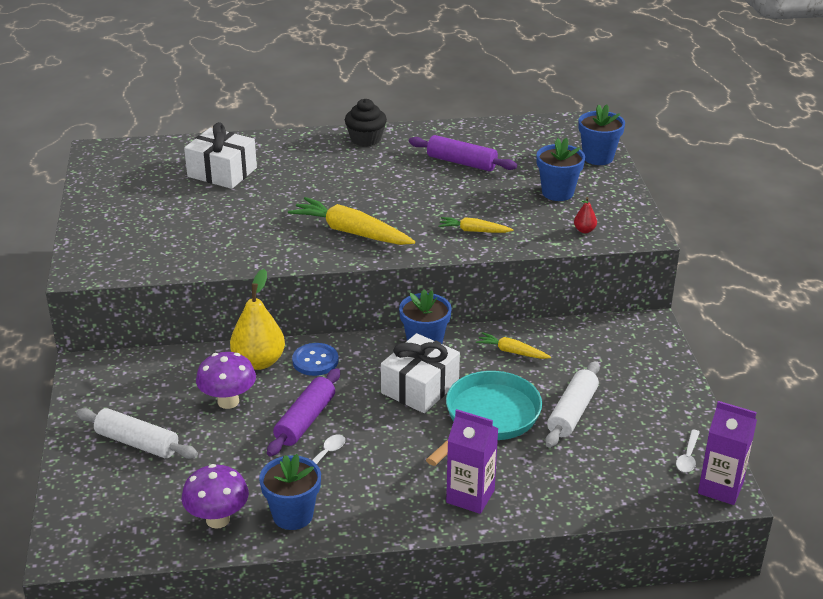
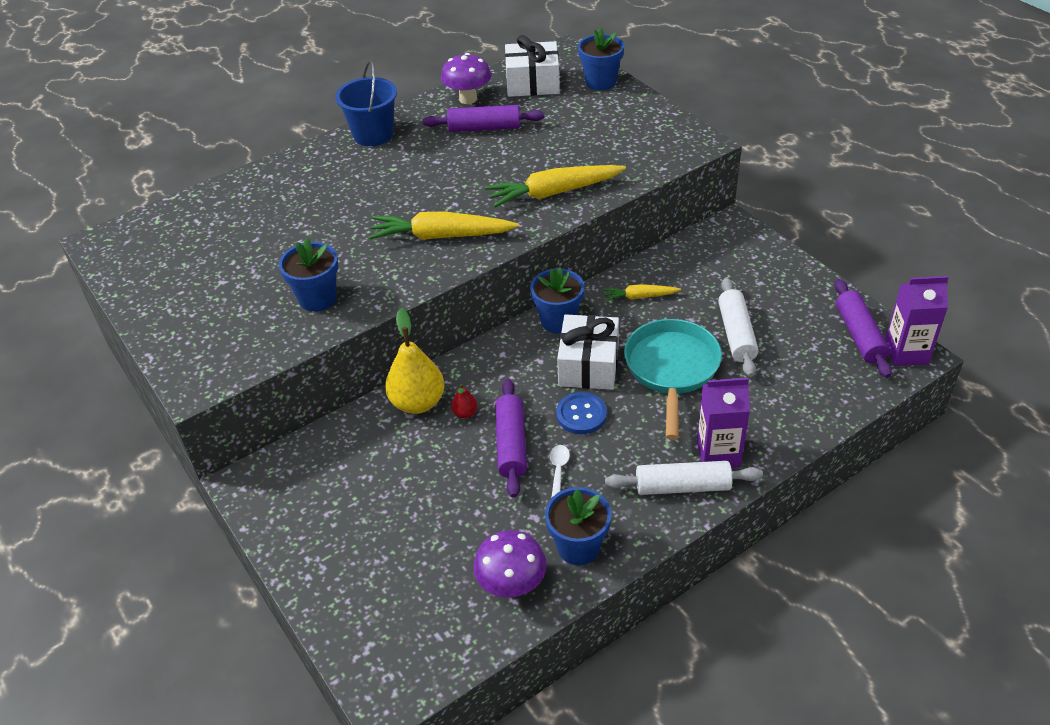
camera: 25 degrees left, 10 degrees up
(137, 443) = (366, 542): white rolling pin -> white rolling pin (682, 486)
(222, 172) = (257, 219): white gift -> white gift (532, 83)
(228, 401) = (421, 457): purple mushroom -> purple mushroom (468, 99)
(315, 361) = (471, 379): blue button -> blue button (581, 414)
(366, 139) = (373, 134): black cupcake -> blue bucket
(474, 231) = (554, 193): yellow carrot -> yellow carrot, size x1.86
(557, 192) = (595, 128): blue flower pot -> blue flower pot (317, 298)
(584, 230) = (649, 157): red pear -> red pear (465, 413)
(688, 457) = (859, 335): white spoon -> purple rolling pin

